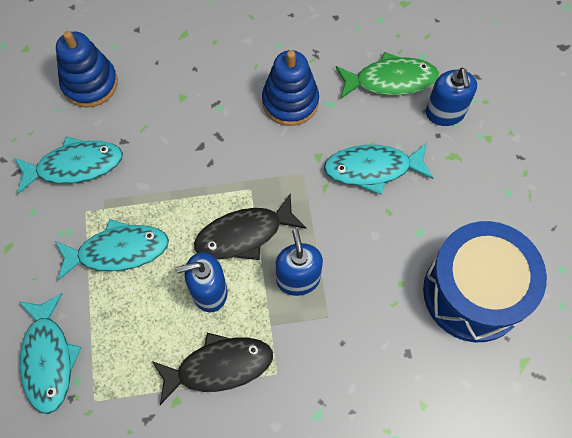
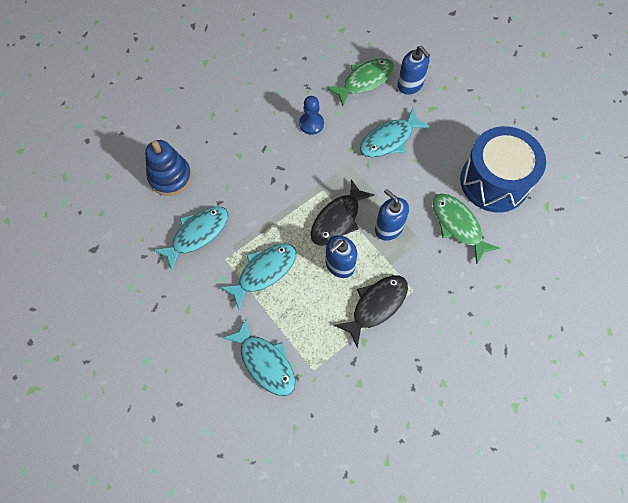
camera: 30 degrees left, 0 degrees up
(290, 101) = (311, 124): blue stacking toy -> blue pawn
(387, 323) = (458, 225): none -> green fish

